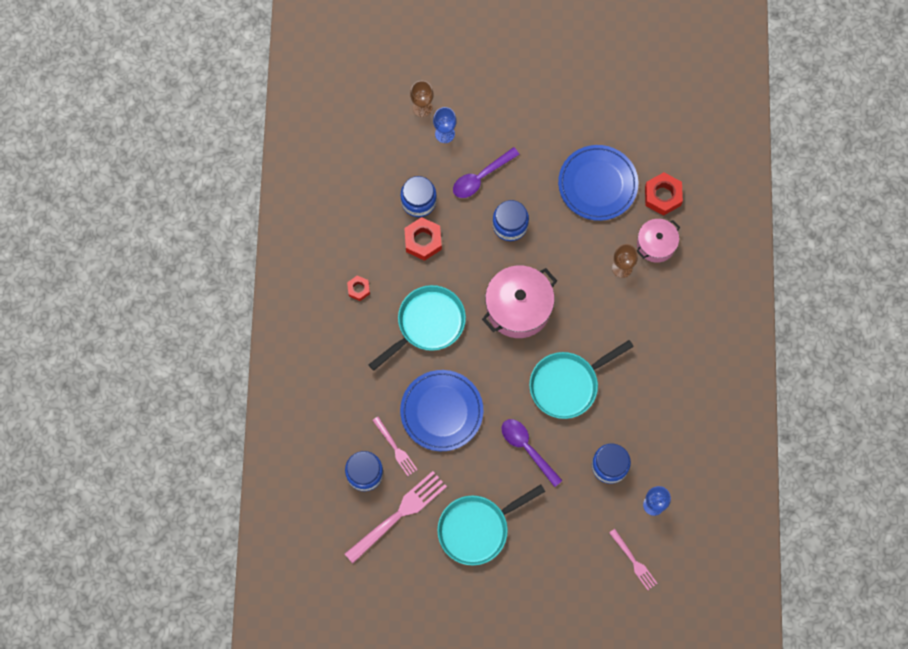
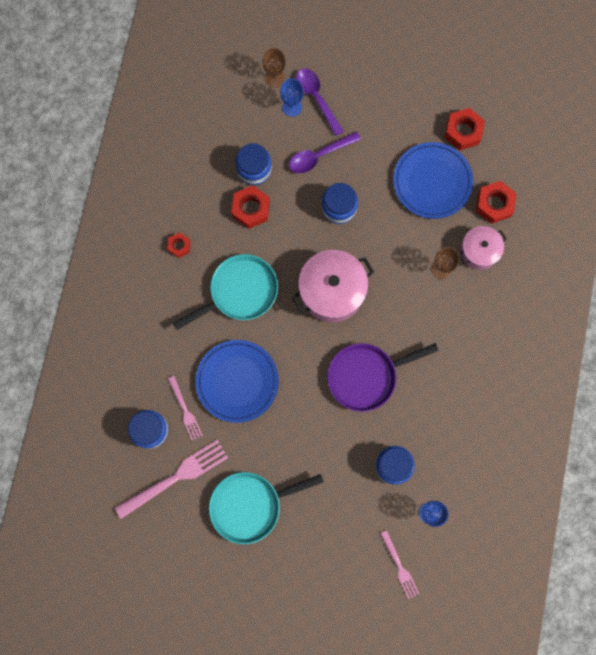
camera: 10 degrees right, 5 degrees up
(527, 448) = (314, 433): purple spoon -> purple spoon (317, 98)
(567, 384) = (366, 376): turquoise pan -> purple pan
(619, 130) = (463, 132): none -> red nut

